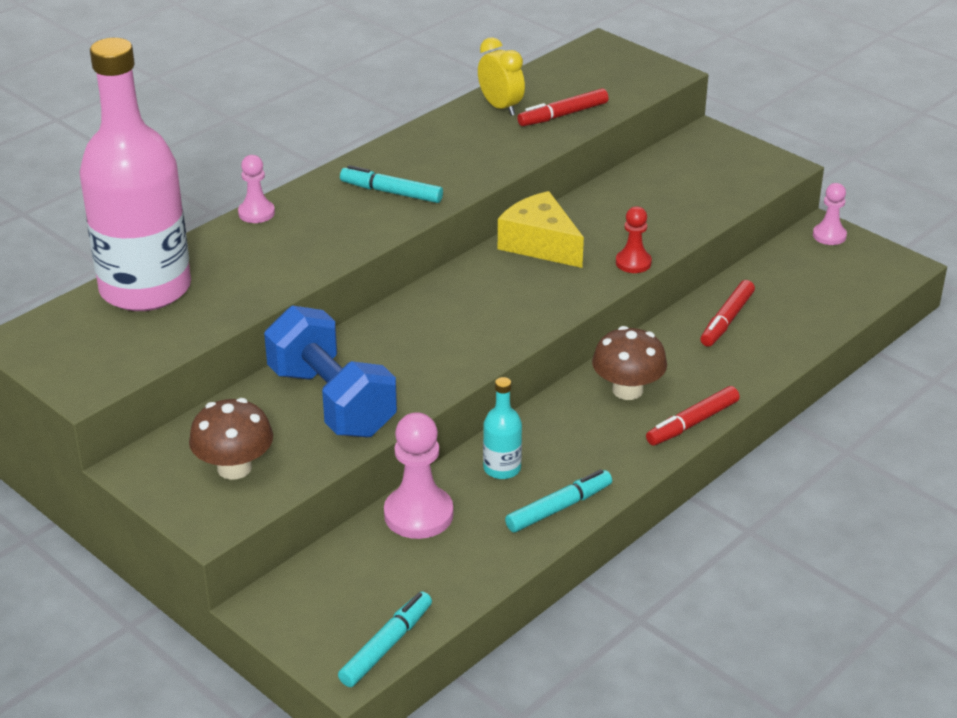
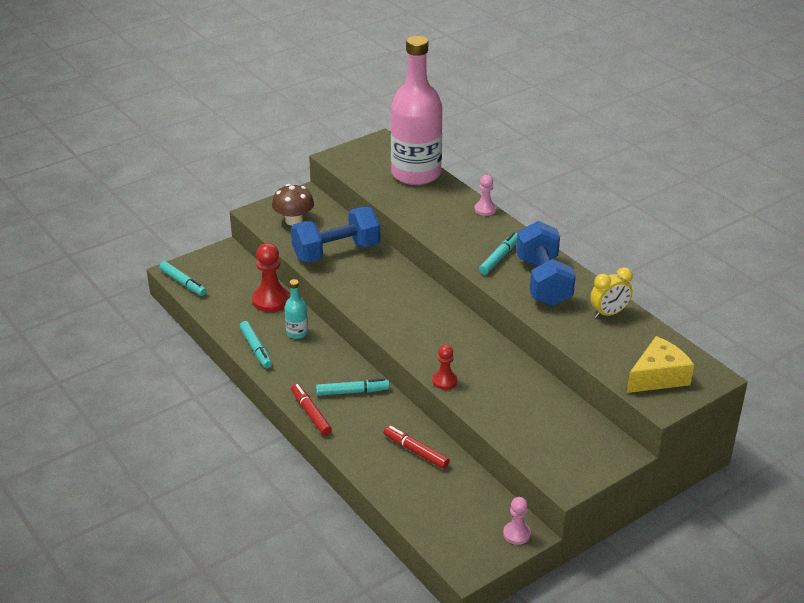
camera: 100 degrees right, 0 degrees up
(418, 514) = (271, 300): pink pawn -> red pawn
(442, 155) = (543, 281): none -> blue dumbbell
(540, 244) = (476, 343): yellow cheese -> yellow cheese (658, 377)
(563, 115) = (595, 341): red marker -> none
(627, 390) = (352, 392): brown mushroom -> turquoise marker

